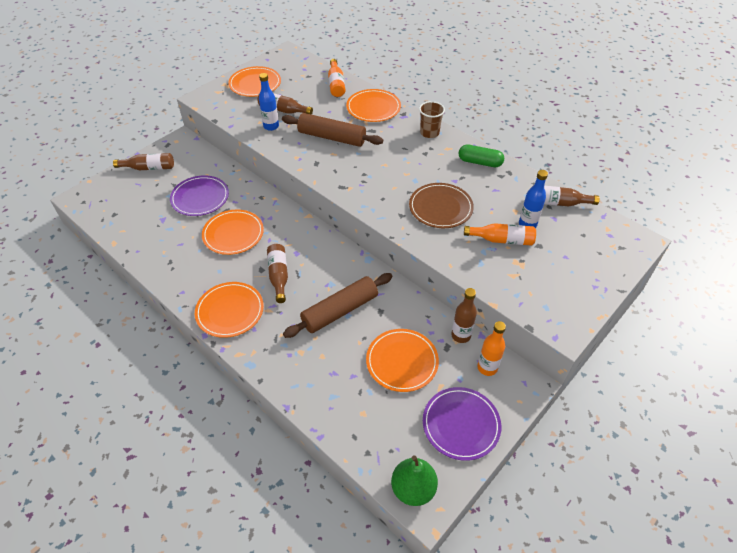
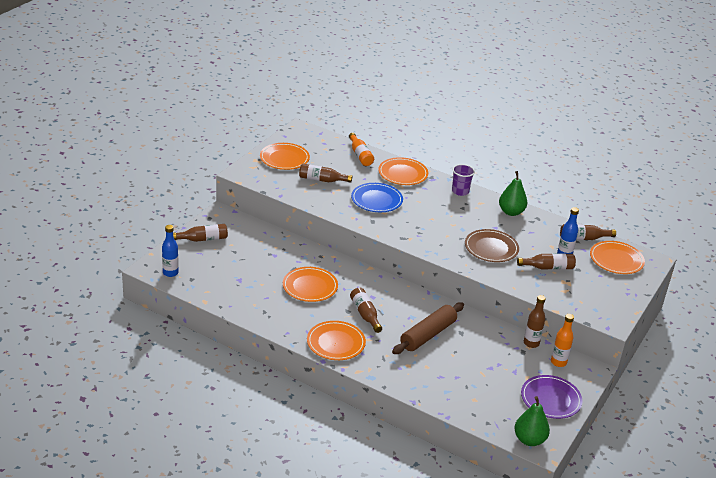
camera: 15 degrees left, 15 degrees down
(200, 198) = (265, 260): purple plate -> none
(271, 126) = (318, 194): blue bottle -> blue bottle (170, 273)
(332, 137) = (376, 200): brown rolling pin -> blue plate
(402, 361) = (491, 364): orange plate -> orange plate (616, 260)
(429, 133) = (460, 191): brown cup -> purple cup
(480, 162) = (511, 212): green capsule -> green pear
(502, 240) = (548, 267): orange bottle -> brown bottle

